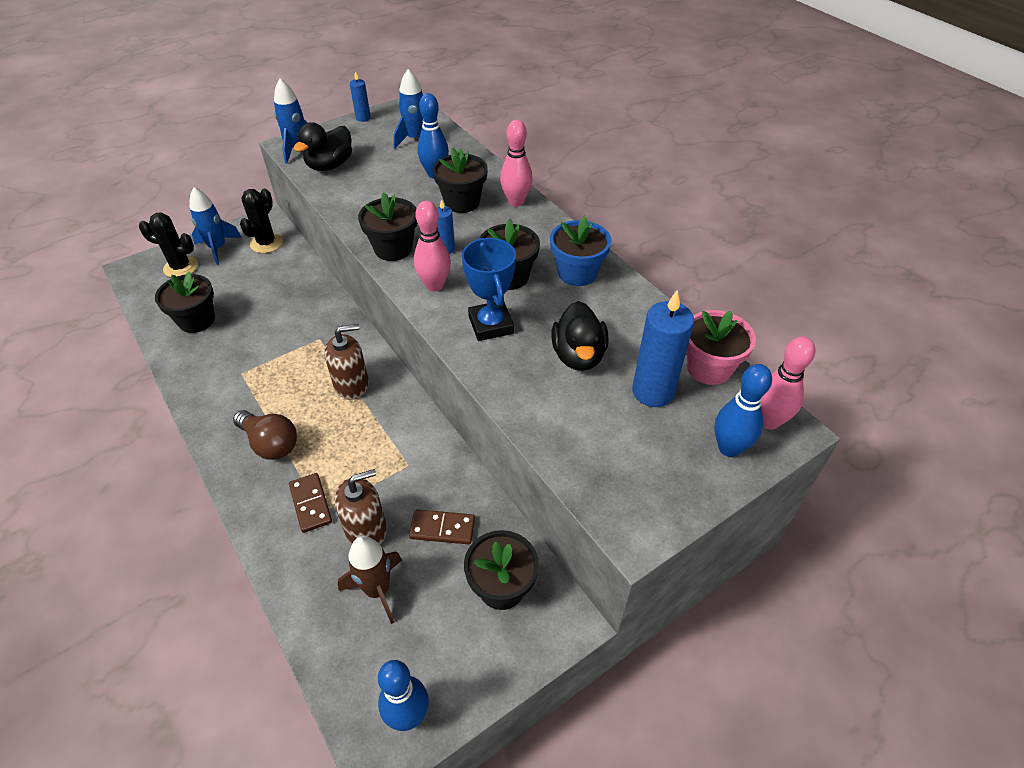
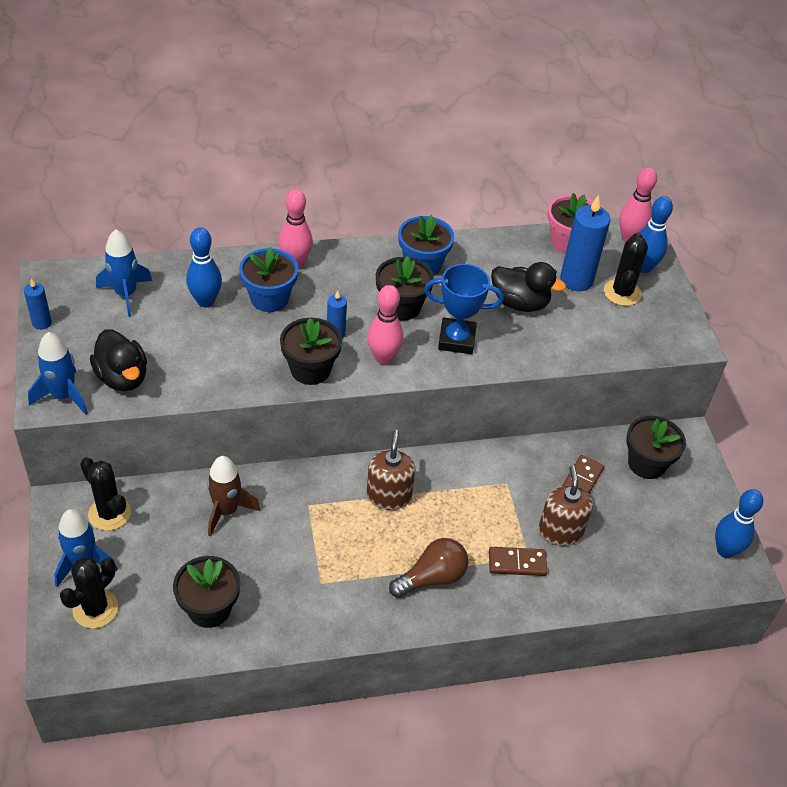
camera: 70 degrees left, 0 degrees up
(377, 590) = (620, 540): brown rocket -> brown rocket (226, 511)
(462, 202) = (269, 298): black flower pot -> blue flower pot
(666, 438) = (622, 293): none -> black cactus

